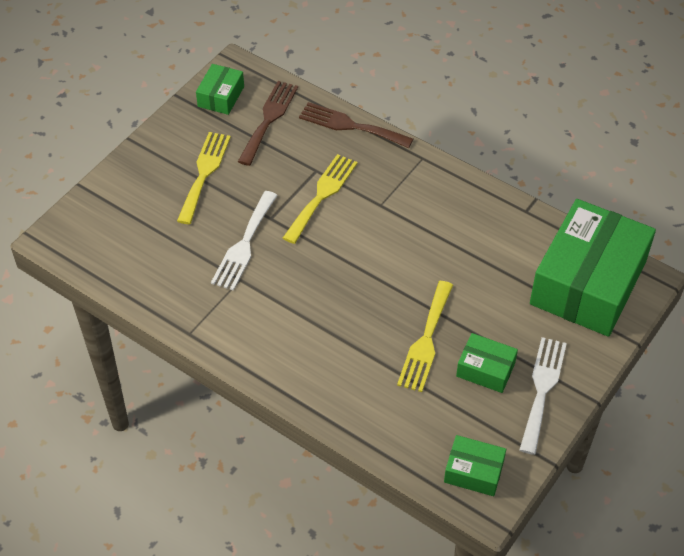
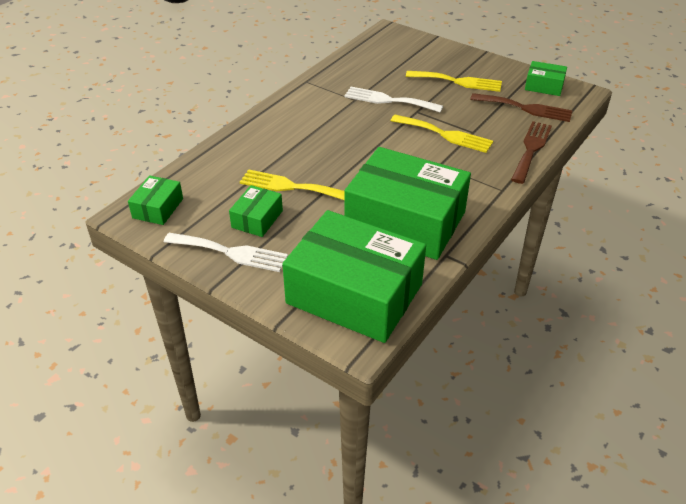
camera: 90 degrees right, 10 degrees down
(478, 239) = (405, 221): none -> green box

